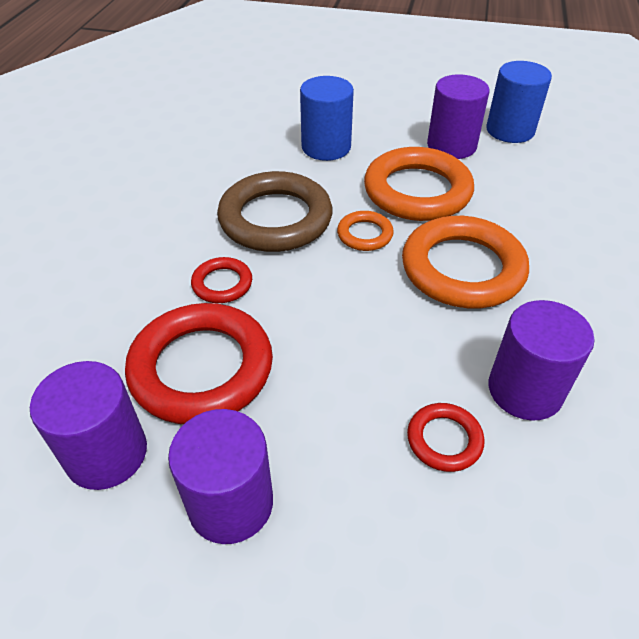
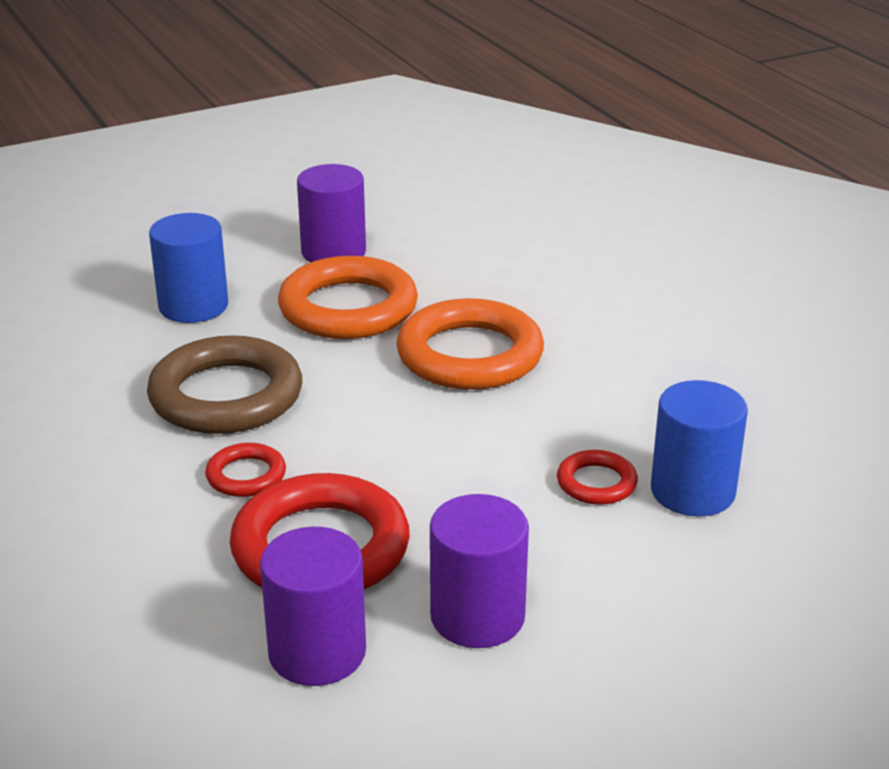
camera: 40 degrees left, 15 degrees down
(365, 234) = (341, 368): orange ring -> none
(510, 130) = (378, 215): blue cylinder -> blue cylinder (692, 491)
(525, 390) = (620, 418): purple cylinder -> none

